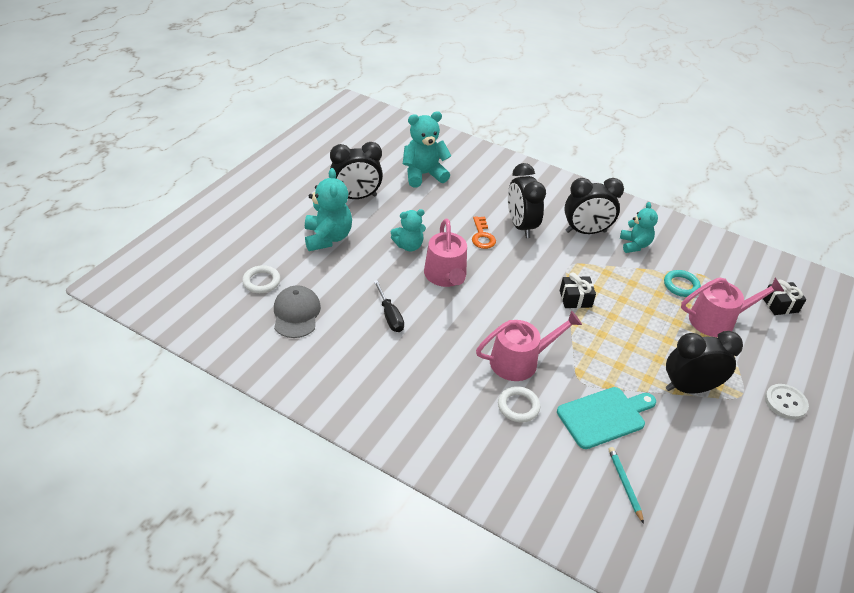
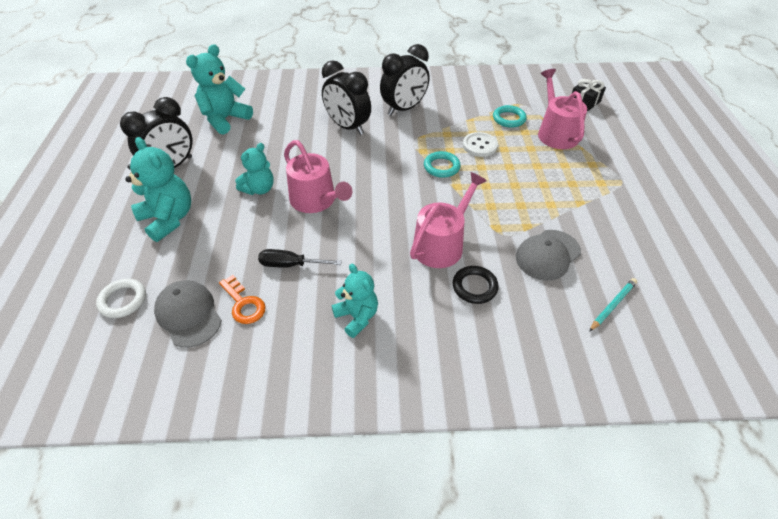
camera: 30 degrees left, 5 degrees up
(390, 316) = (291, 265): black screwdriver -> black screwdriver turned 150 degrees clockwise
(482, 236) = (321, 150): orange key -> orange key (244, 304)
(518, 406) = (474, 287): white ring -> black ring
(575, 299) = (441, 167): black gift -> turquoise ring
(604, 416) = (547, 255): turquoise cutting board -> grey cap
(625, 484) = (613, 305): turquoise pencil -> turquoise pencil turned 90 degrees clockwise
(634, 245) = (449, 103): turquoise teddy bear -> turquoise teddy bear (357, 317)
(689, 388) = (584, 195): black clock -> none
(717, 320) = (556, 133): pink watering can -> pink watering can turned 60 degrees counterclockwise
(785, 402) = (653, 171): white button -> white button (479, 146)

